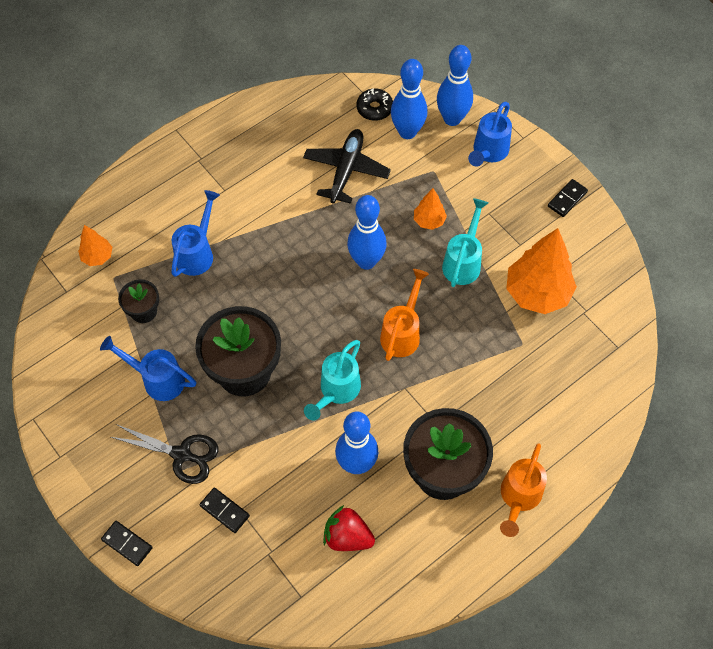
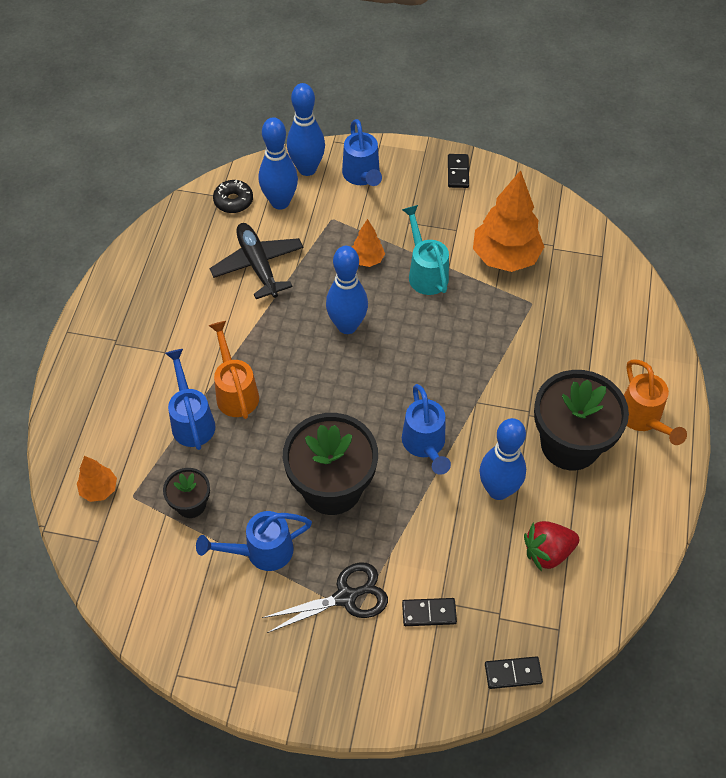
camera: 40 degrees left, 5 degrees down
(127, 544) = (372, 709): black domino -> black domino (513, 673)
(336, 391) = (425, 446): turquoise watering can -> blue watering can
(403, 332) = (432, 360): orange watering can -> orange watering can (235, 391)

